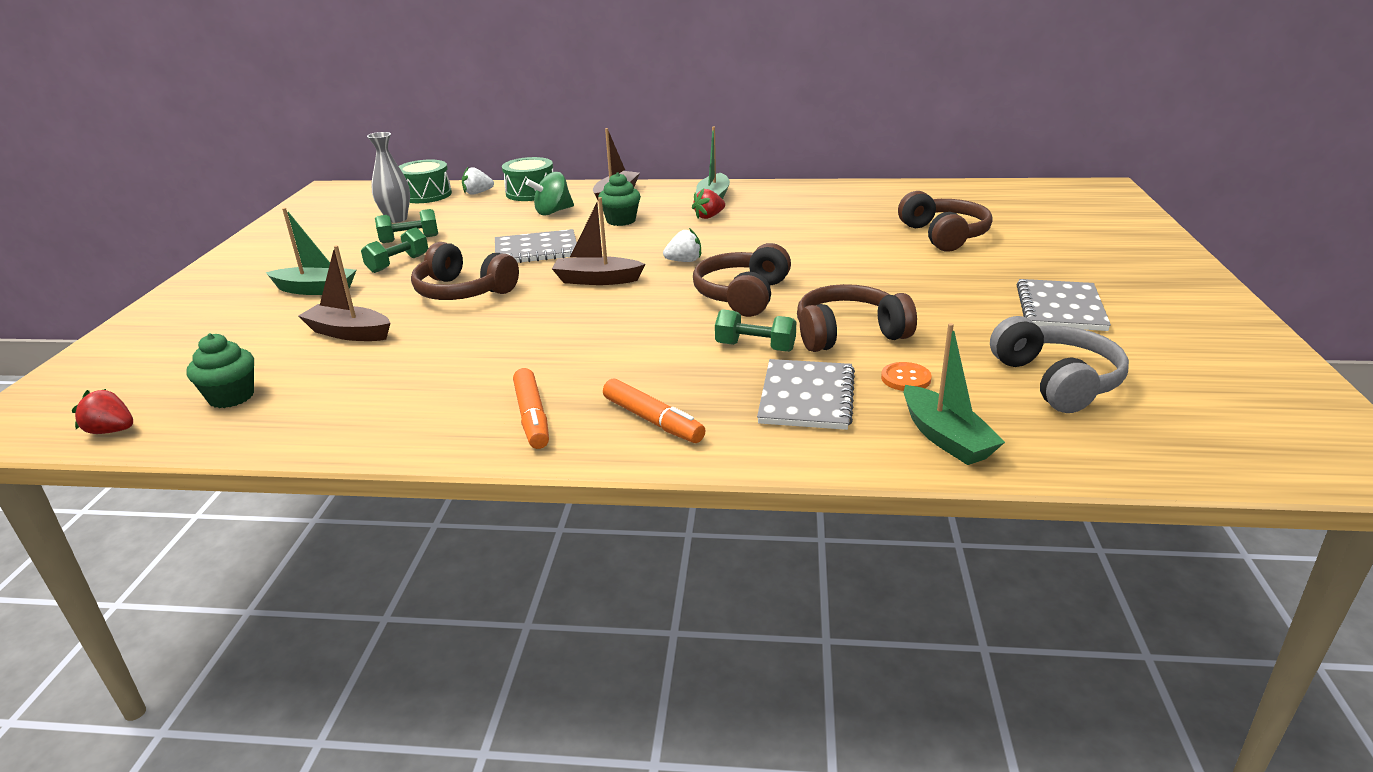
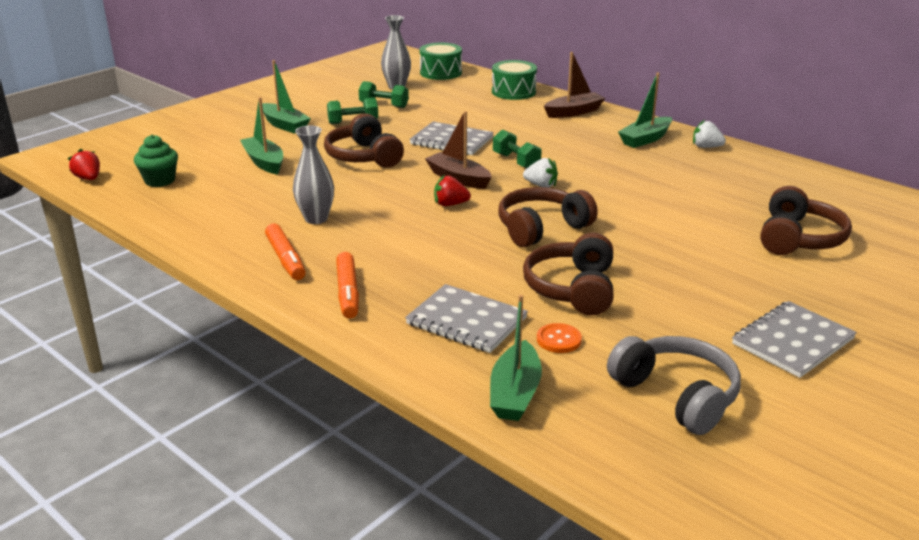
camera: 35 degrees right, 0 degrees up
(349, 333) = (264, 162): brown boat -> green boat
(477, 193) = (476, 81): white strawberry -> white strawberry (706, 147)
(503, 366) = (316, 219): none -> grey vase
(532, 417) = (286, 259): orange marker -> orange marker turned 45 degrees counterclockwise
(553, 212) = (506, 113): green spinning top -> none
(621, 220) = (545, 136): green cupcake -> none
(709, 216) = (617, 154): red strawberry -> red strawberry (450, 204)
(755, 347) = (488, 271): green dumbbell -> green dumbbell (516, 161)
(806, 397) = (466, 321): grey notebook -> grey notebook turned 75 degrees clockwise
(848, 334) = (572, 289): brown headphones -> brown headphones turned 105 degrees counterclockwise
(1057, 381) = (676, 395): grey headphones -> grey headphones turned 60 degrees counterclockwise

